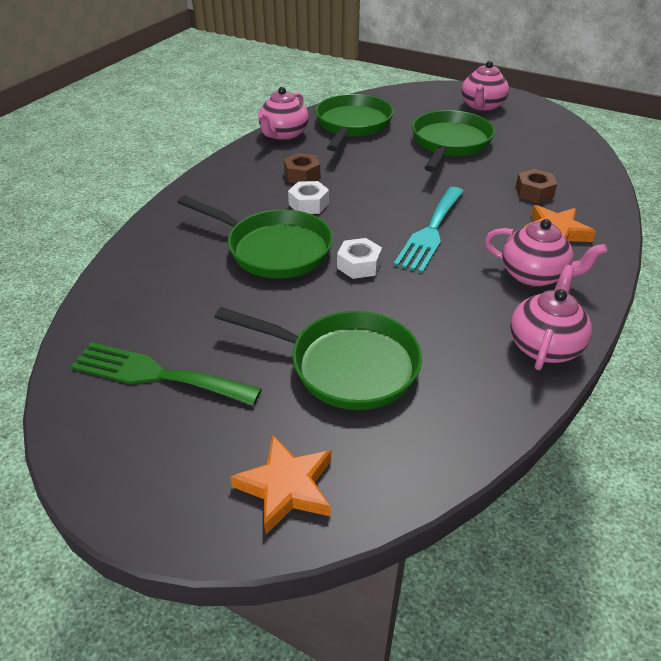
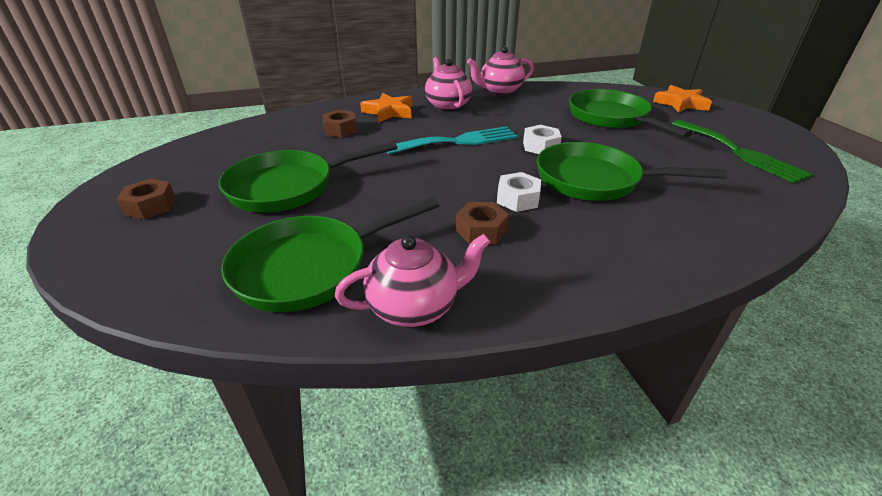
camera: 135 degrees left, 5 degrees down
(273, 249) = (595, 180): green pan -> green pan turned 60 degrees counterclockwise
(482, 107) = (151, 206): pink teapot -> brown nut

